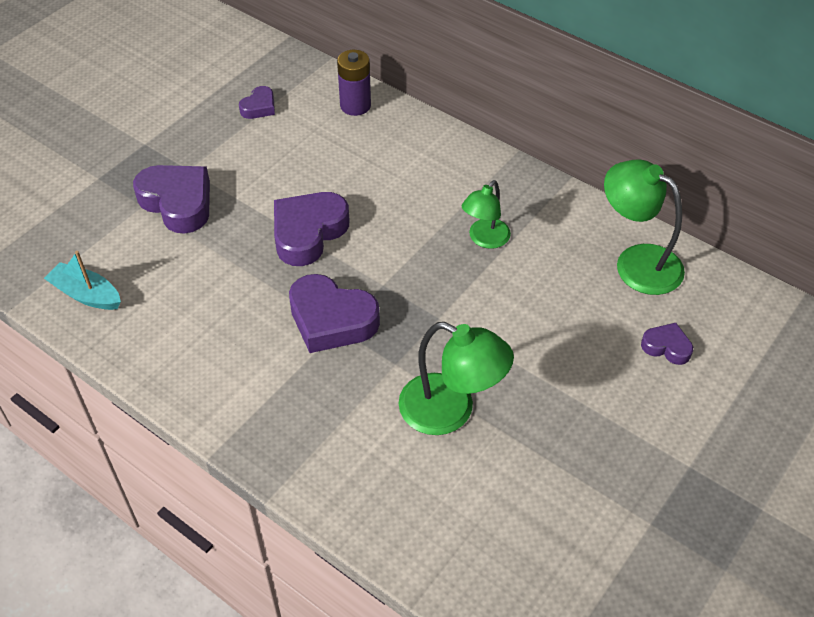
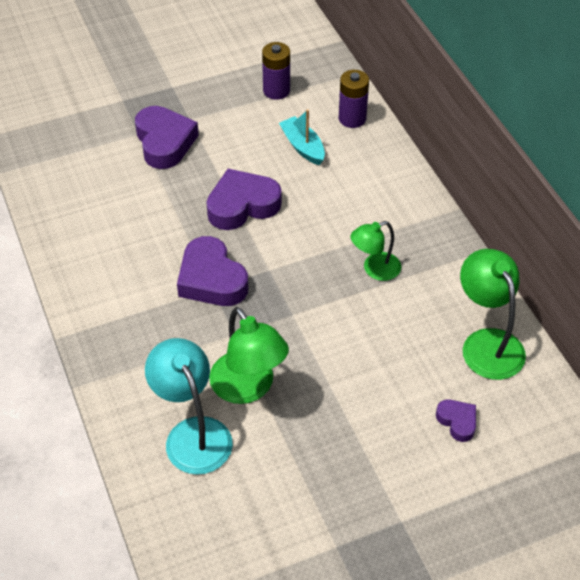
camera: 30 degrees right, 0 degrees up
(86, 295) = (57, 184): turquoise boat -> turquoise boat (303, 147)
(259, 107) = (276, 90): purple heart -> purple battery
(429, 485) = (193, 433): none -> turquoise lamp

